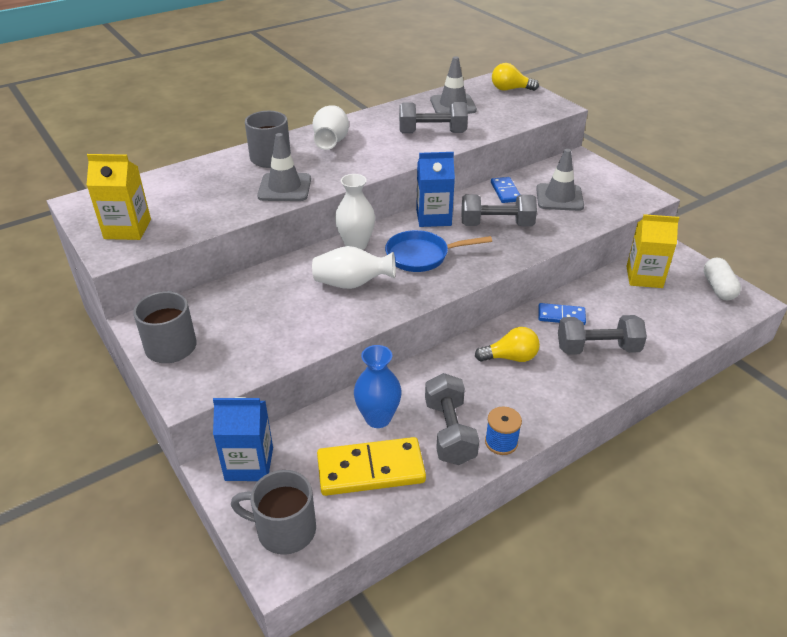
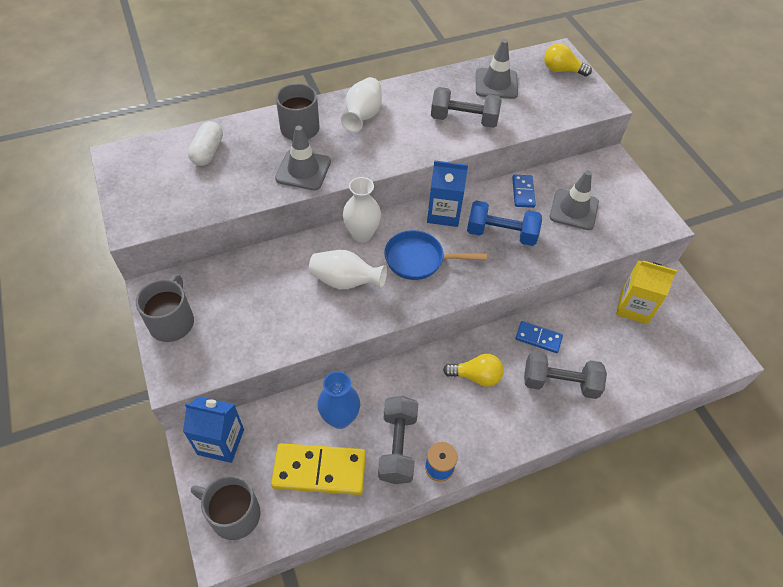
camera: 10 degrees right, 15 degrees up
(127, 229) = (151, 197): yellow carton -> none
(496, 225) = (501, 234): grey dumbbell -> blue dumbbell
(718, 288) = (702, 335): white capsule -> white capsule (207, 152)

